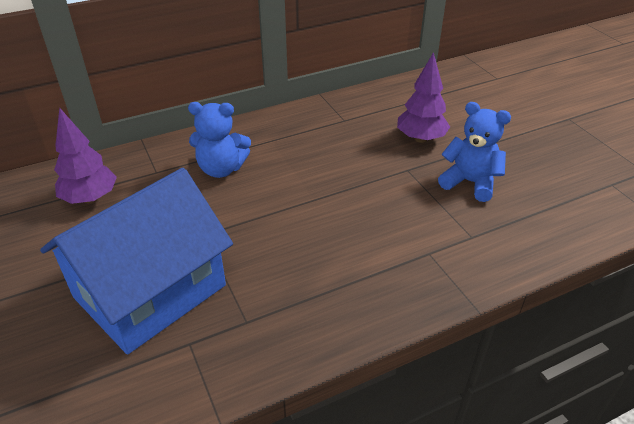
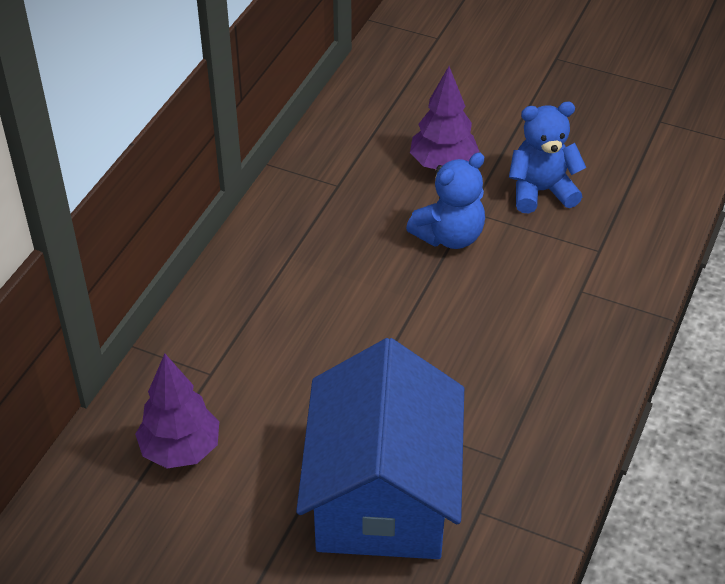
camera: 40 degrees left, 5 degrees up
(221, 169) = (280, 325): blue teddy bear -> blue teddy bear (449, 236)

